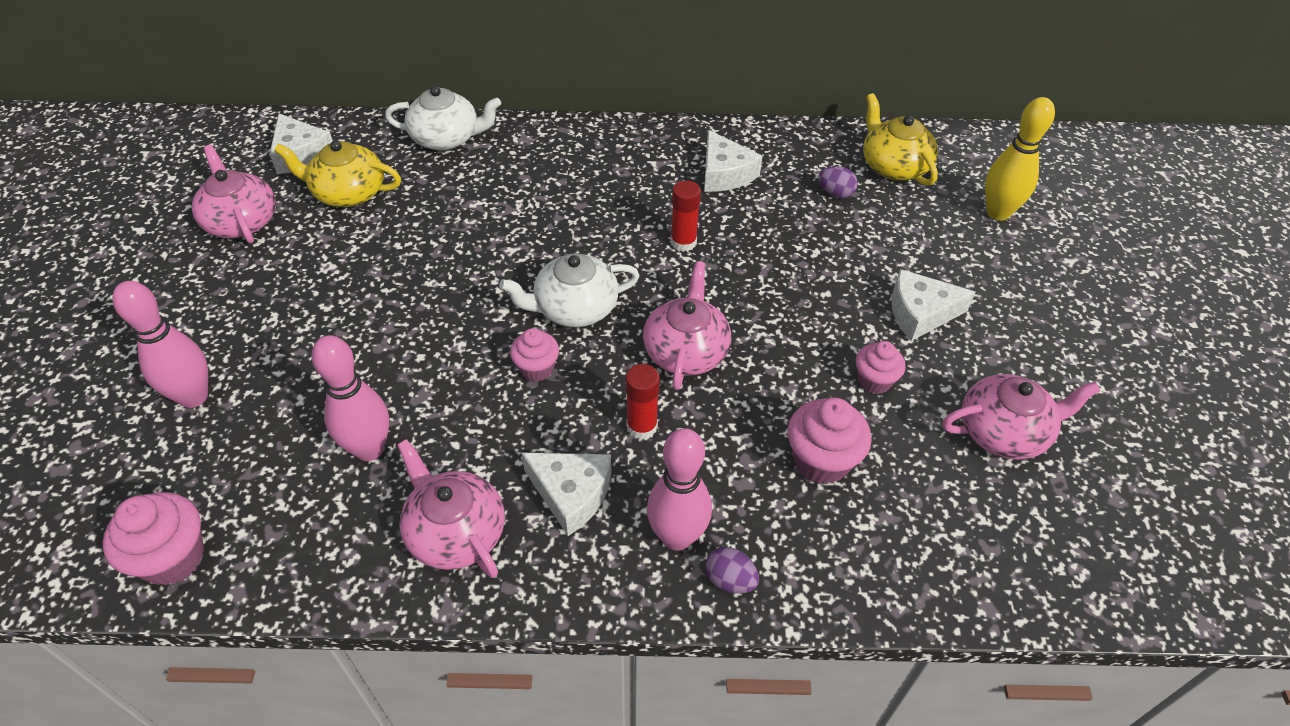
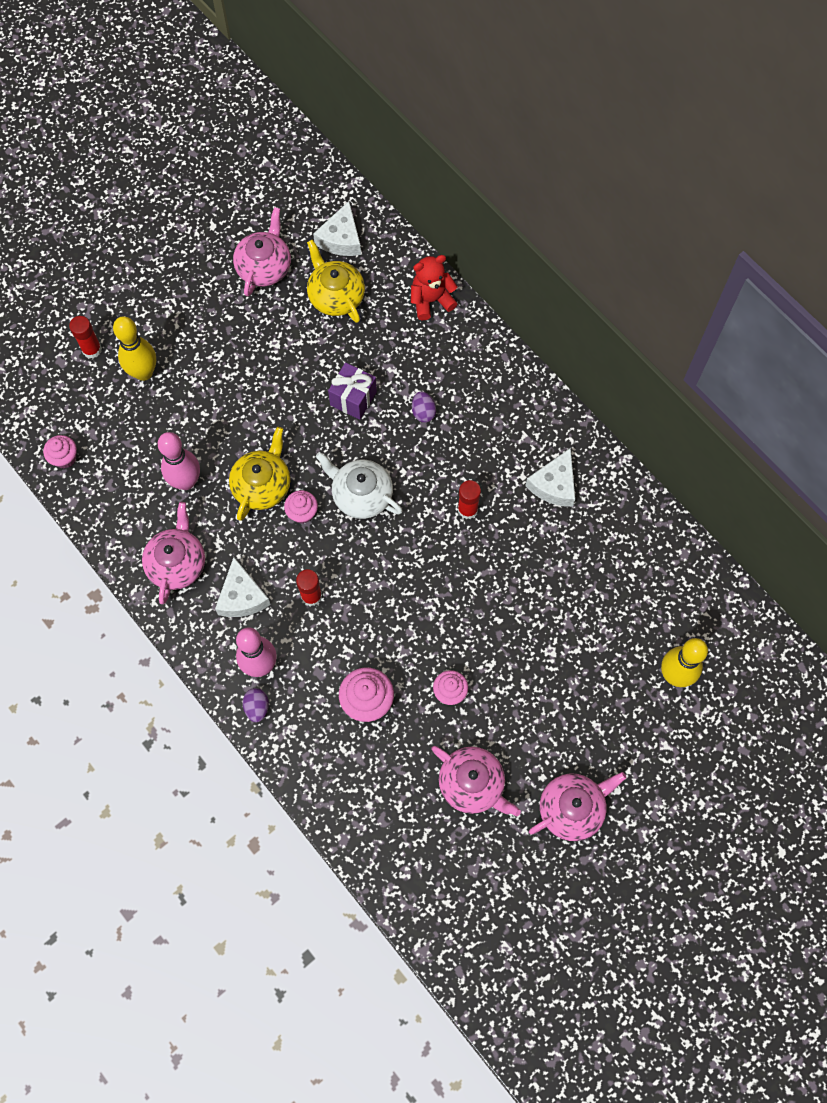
camera: 50 degrees right, 20 degrees up
(94, 426) = (92, 349): none -> red glue stick
(173, 558) = (65, 458): pink cupcake -> pink cupcake, size x0.64
(193, 396) = (143, 372): pink bowling pin -> yellow bowling pin
(446, 138) = (431, 300): white teapot -> red teddy bear
(466, 247) = (353, 398): none -> purple gift
(686, 351) = (382, 577): pink teapot -> pink teapot (572, 808)
(835, 193) = (598, 563): purple egg -> purple egg (423, 412)
(893, 166) = (663, 581): yellow teapot -> yellow teapot (262, 485)
(920, 313) = (530, 683): white cheese -> none

